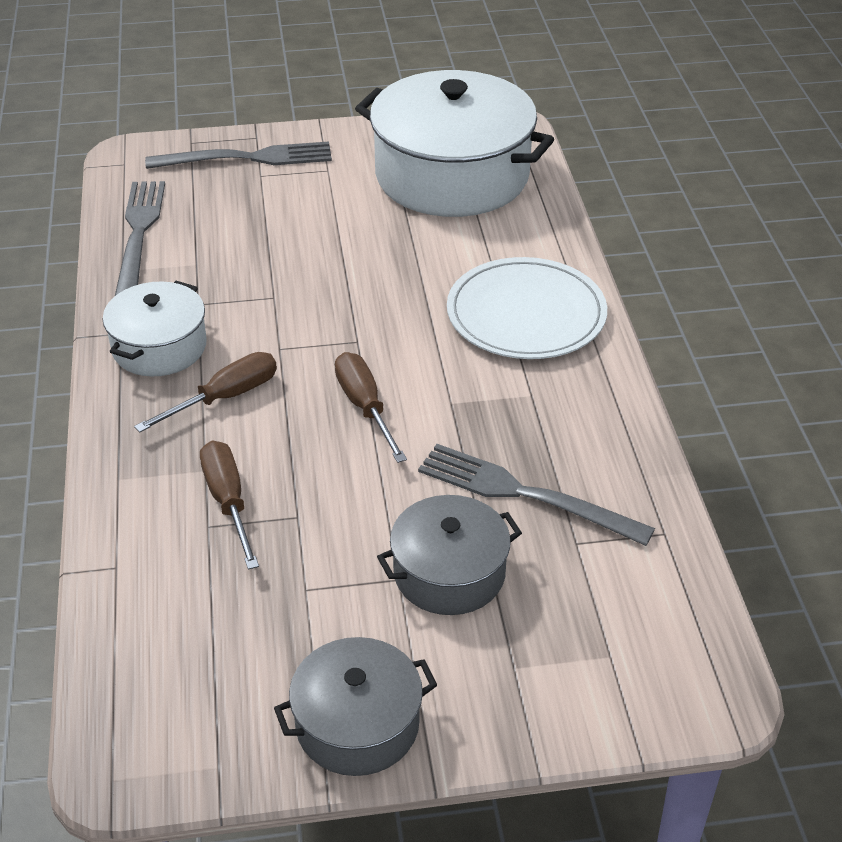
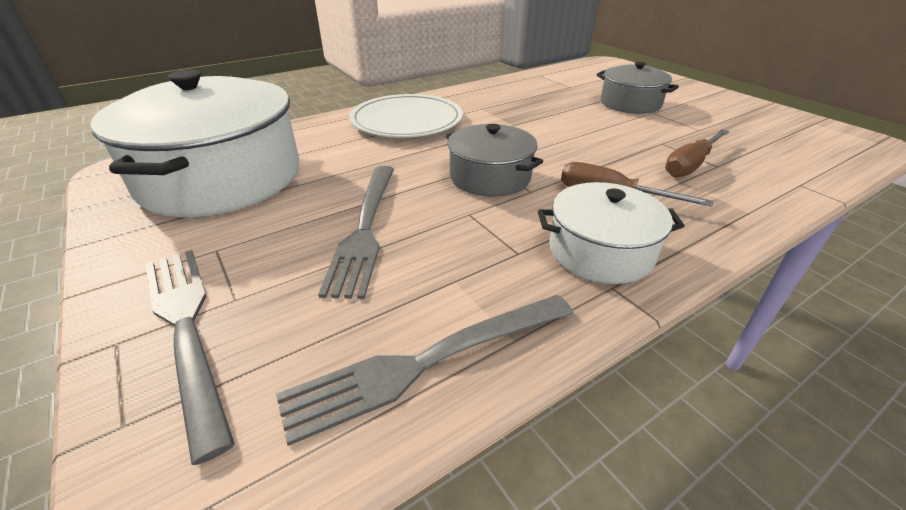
camera: 115 degrees left, 5 degrees down
(357, 724) = (736, 104): grey pot -> grey pot (490, 177)
(365, 407) = (550, 146): brown screwdriver -> none
(524, 494) = (557, 98): grey fork -> grey fork (365, 229)

